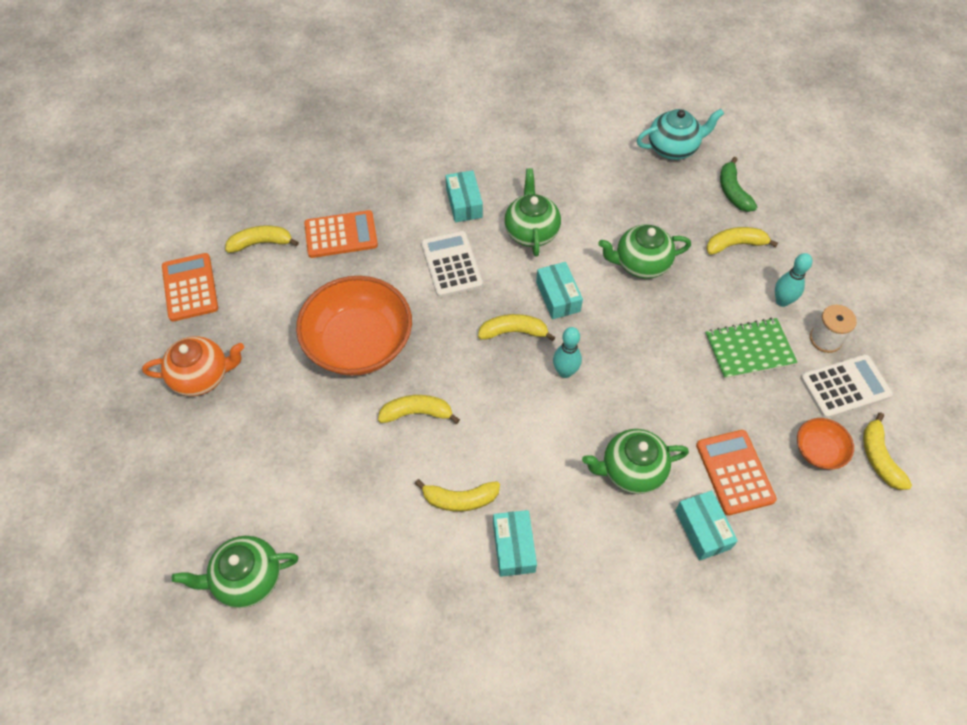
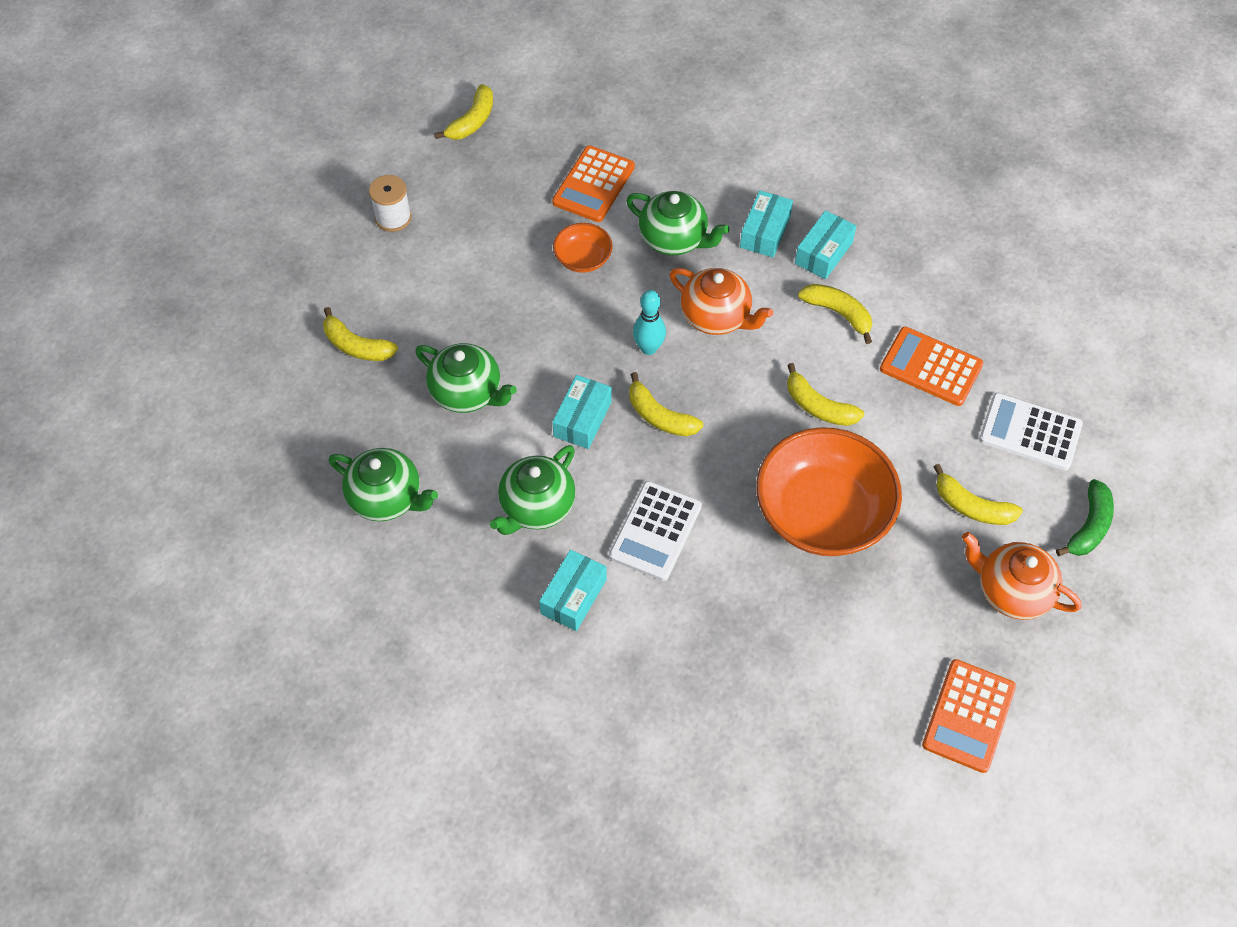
camera: 140 degrees left, 0 degrees up
(247, 579) = (1068, 374): green teapot -> green teapot (387, 498)
(261, 243) = (848, 718): yellow banana -> yellow banana (972, 506)
(341, 235) = (746, 659): orange calculator -> orange calculator (931, 367)
(542, 429) = (716, 317): none -> orange teapot
(673, 148) = (277, 491): turquoise teapot -> none
(702, 529) = (663, 169): turquoise box -> turquoise box (765, 232)
(733, 191) = (286, 397): green banana -> green banana (1089, 526)
(749, 350) = (467, 254): green notebook -> none
(782, 301) = (385, 270): turquoise bowling pin -> none
(818, 450) = (510, 154): orange bowl -> orange bowl (583, 258)
(845, 386) = (428, 177): white calculator -> white calculator (1030, 432)

